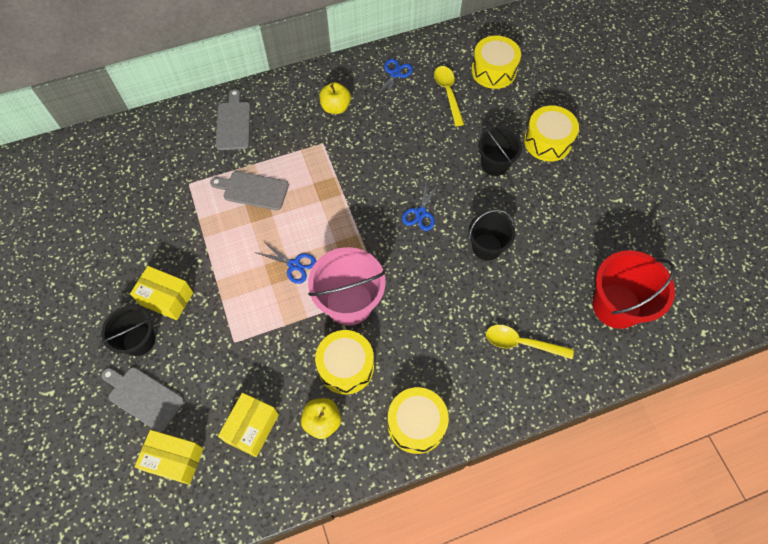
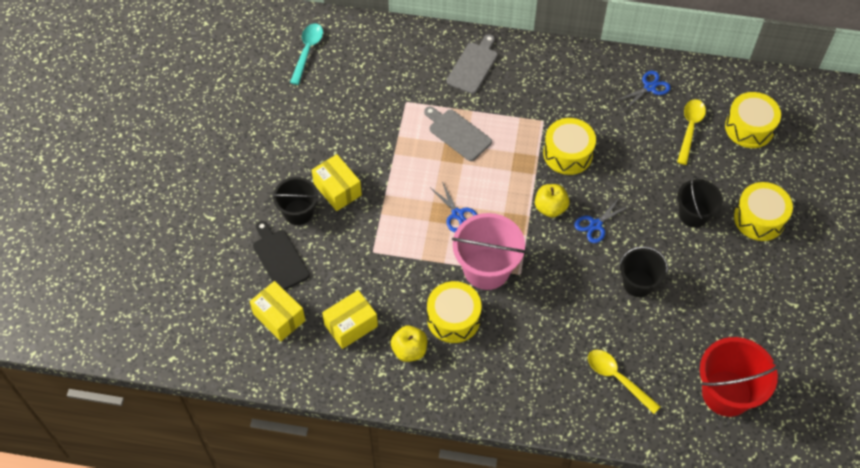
camera: 30 degrees right, 5 degrees down
(67, 180) = (307, 51): none -> turquoise spoon
(143, 397) = (279, 258): grey cutting board -> black cutting board
(336, 107) = (574, 93): yellow apple -> yellow apple (550, 208)
(416, 424) = (485, 393): yellow drum -> yellow drum (568, 153)

